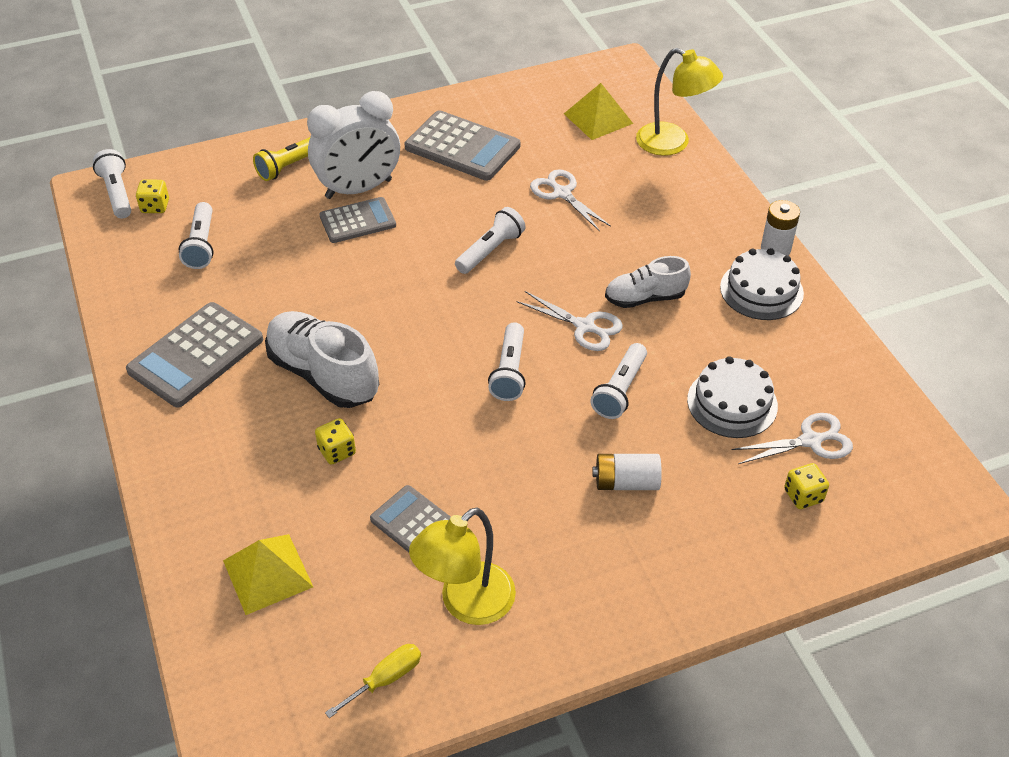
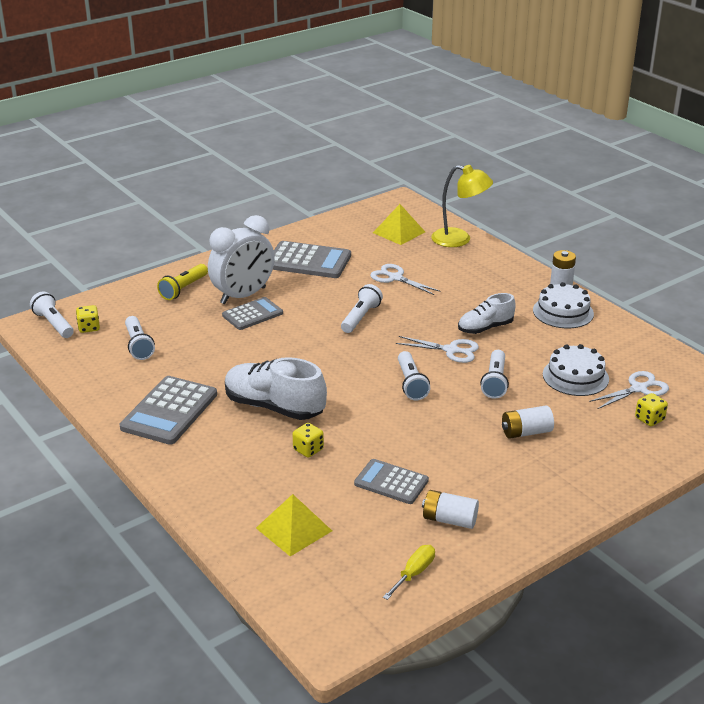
camera: 15 degrees left, 15 degrees down
(466, 604) = (449, 520): yellow lamp -> white battery

